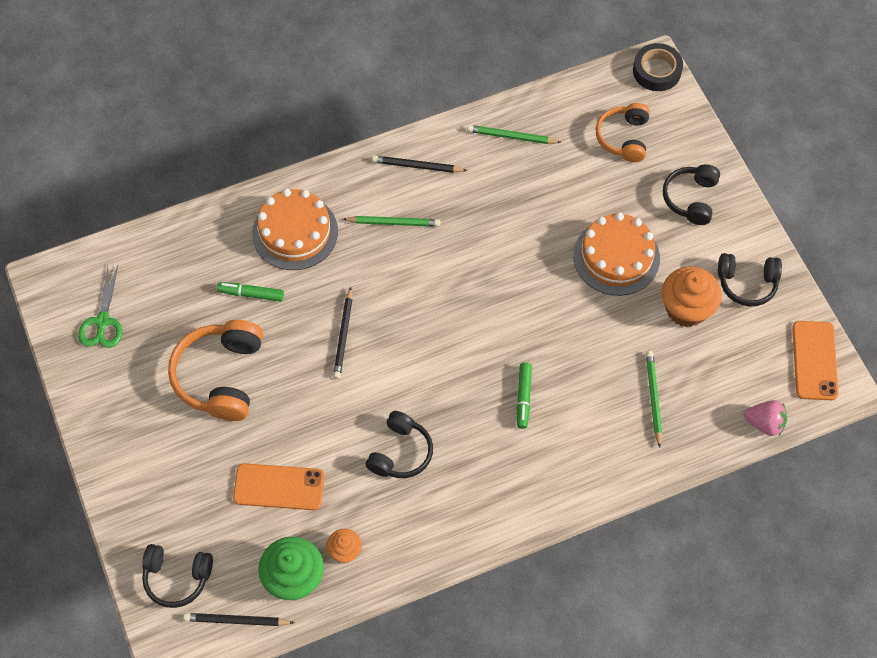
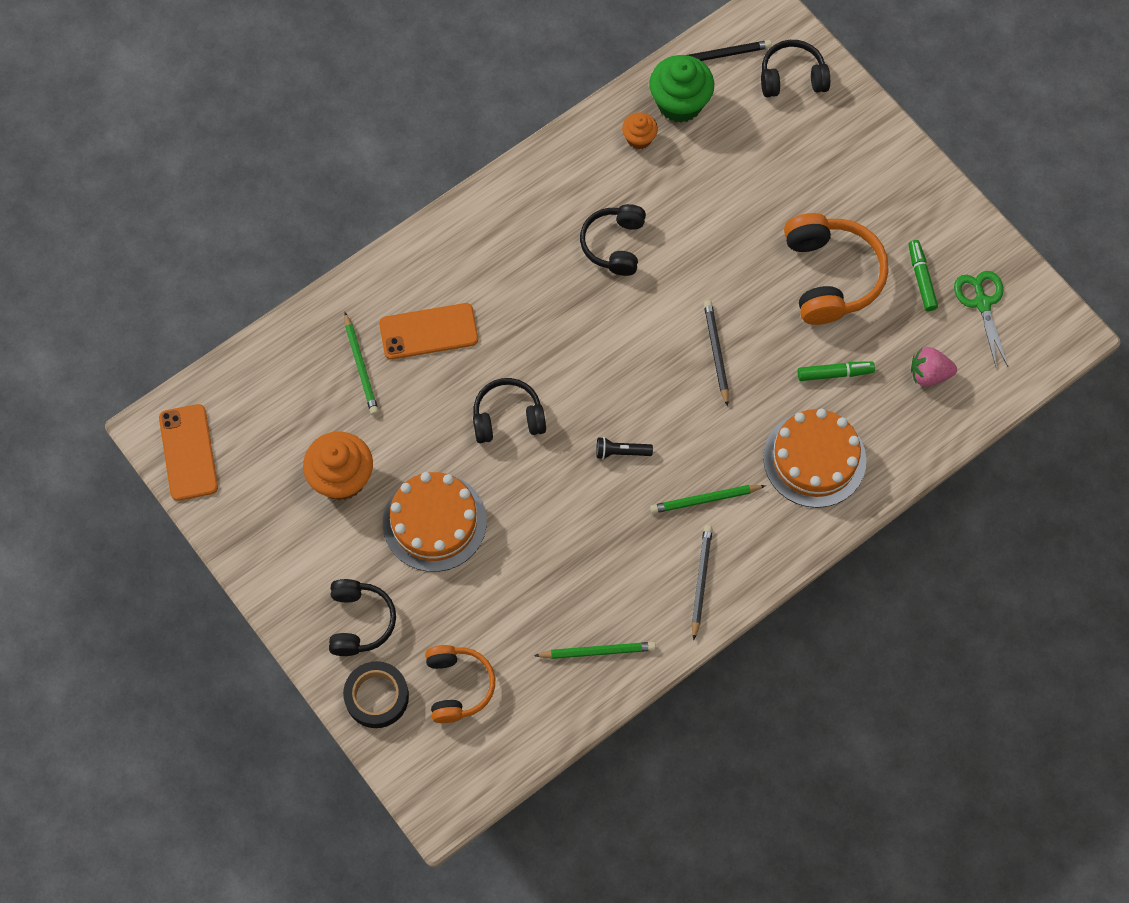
camera: 165 degrees right, 5 degrees up
(279, 487) = (726, 181): orange phone -> orange phone (428, 331)
(417, 166) = (701, 580): black pencil -> black pencil turned 75 degrees counterclockwise
(449, 274) = (621, 452): none -> black flashlight
(523, 398) = (501, 332): green marker -> green marker (921, 278)
(656, 71) = (434, 799): black tape -> black tape (377, 697)
(747, 283) = (276, 527): black headphones -> black headphones (508, 418)
(764, 423) = (236, 368): pink strawberry -> pink strawberry (929, 374)

